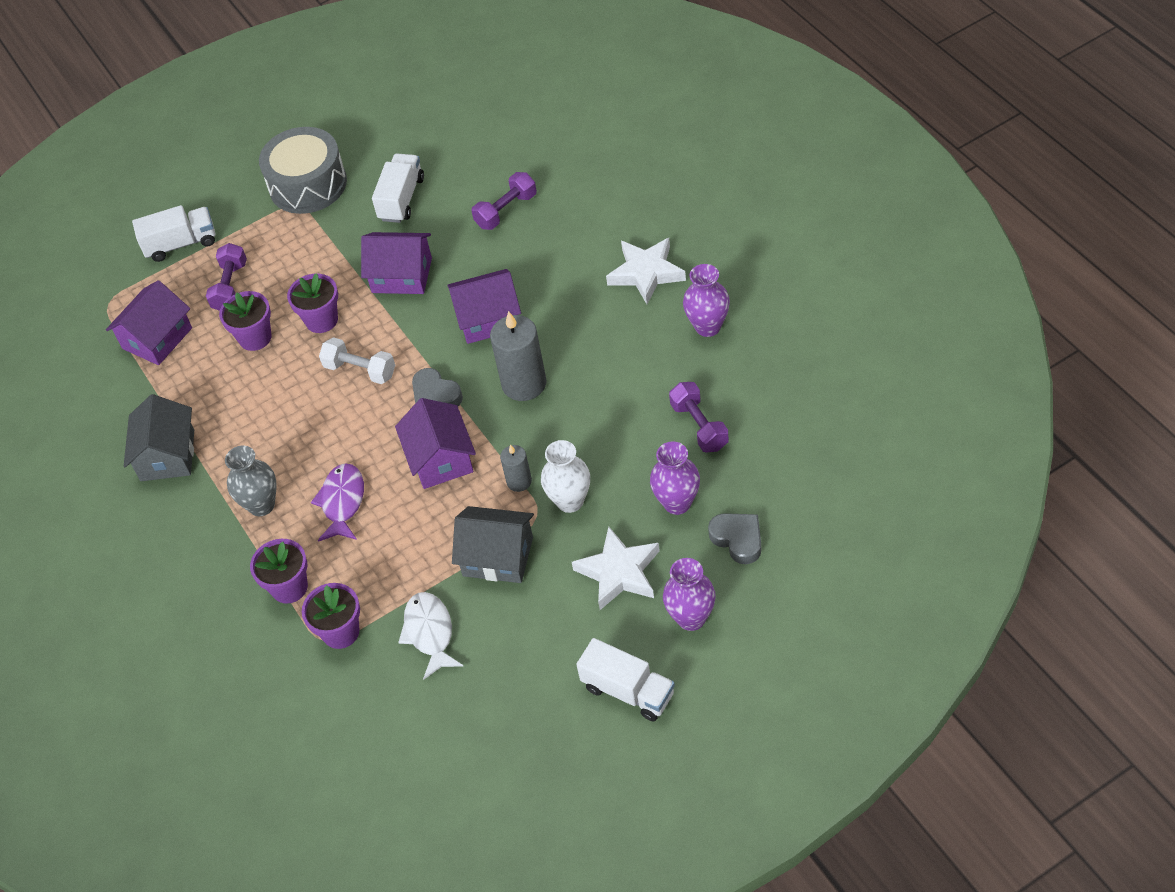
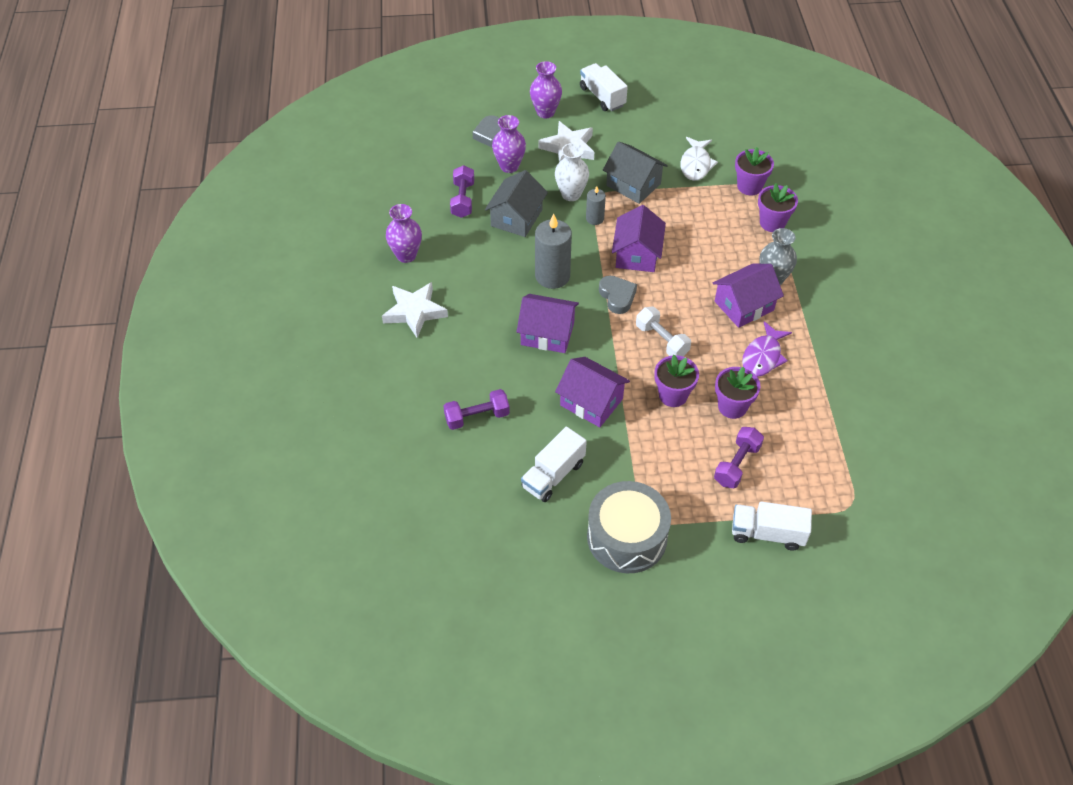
camera: 160 degrees left, 0 degrees up
(157, 338) = (815, 447): purple house -> purple house (744, 306)
(167, 455) = (831, 344): grey house -> grey house (516, 218)
(342, 502) = (716, 257): purple fish -> purple fish (763, 356)

